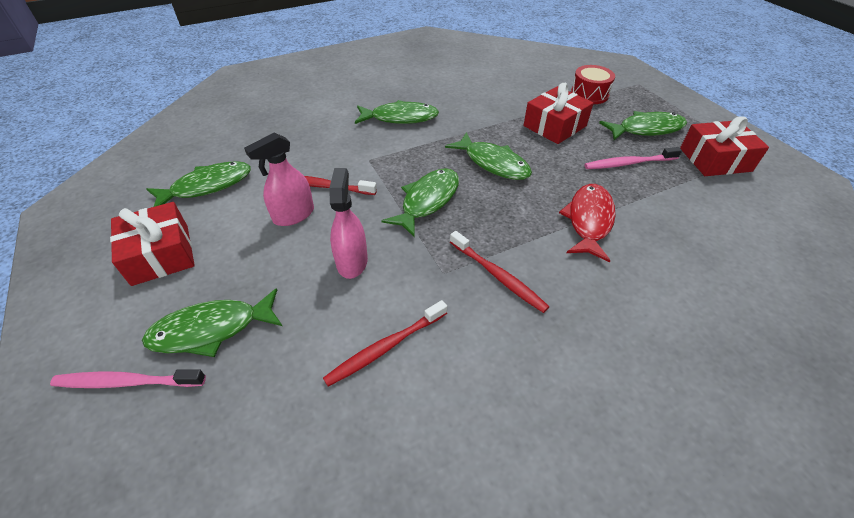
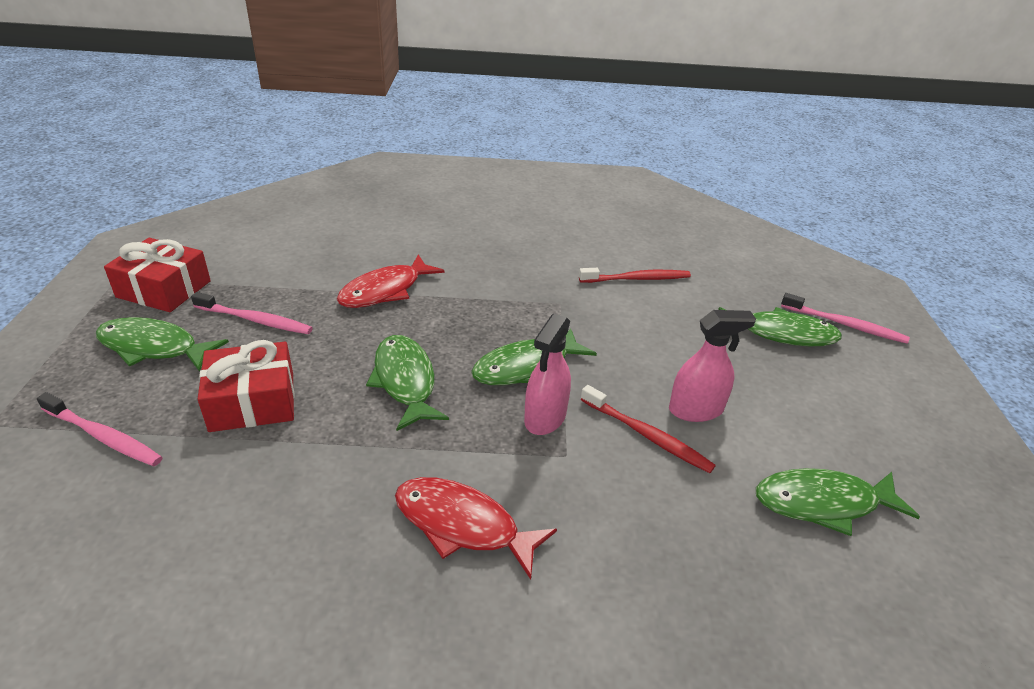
camera: 155 degrees left, 10 degrees down
(161, 254) = (857, 420): red gift -> none
(352, 261) = (641, 340): pink spray bottle -> pink spray bottle (545, 418)
(400, 118) = (463, 525): green fish -> red fish
(498, 276) = (515, 285): red toothbrush -> none
(589, 94) = (104, 437): red drum -> pink toothbrush

